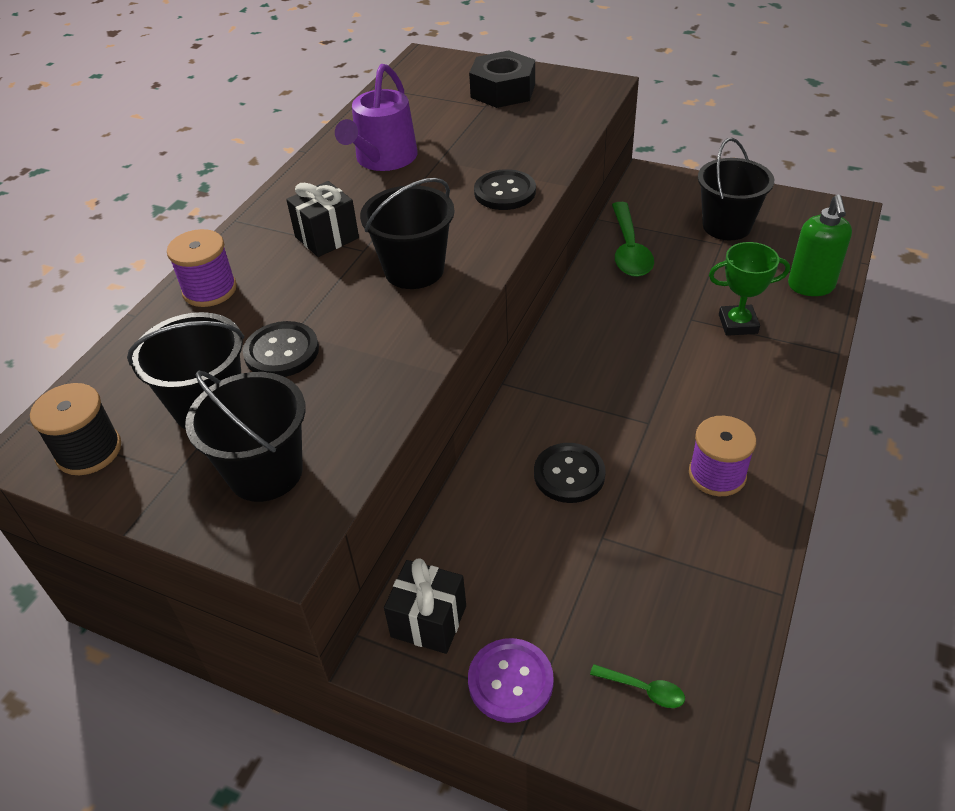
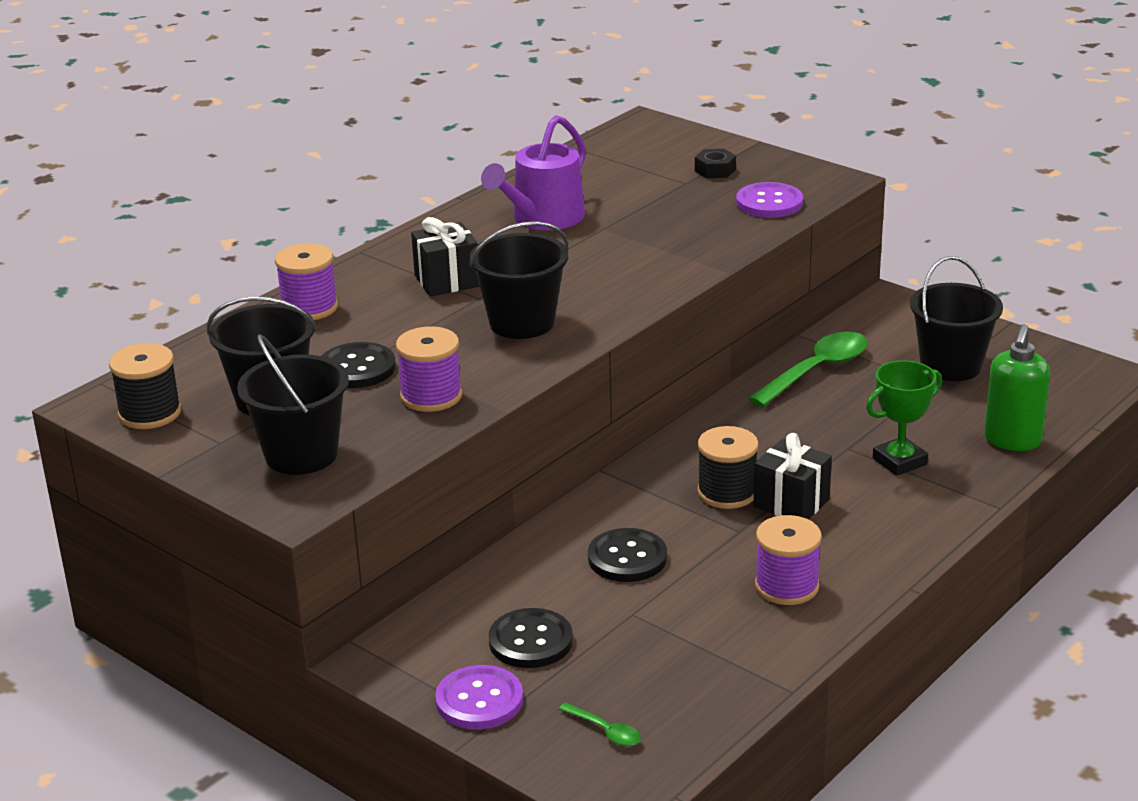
camera: 15 degrees right, 15 degrees down
(366, 371) = (431, 396): none -> purple spool
(428, 621) = (423, 643): black gift -> black gift (791, 503)
(503, 91) = (715, 170): black nut -> black nut, size x0.50
(505, 192) = (657, 268): black button -> black button (530, 641)
(562, 113) = (769, 203): none -> purple button
(619, 385) = (727, 492): none -> black spool
(629, 249) = (817, 370): green spoon -> green spoon turned 150 degrees counterclockwise
(738, 324) = (899, 461): green trophy -> green trophy turned 45 degrees counterclockwise

